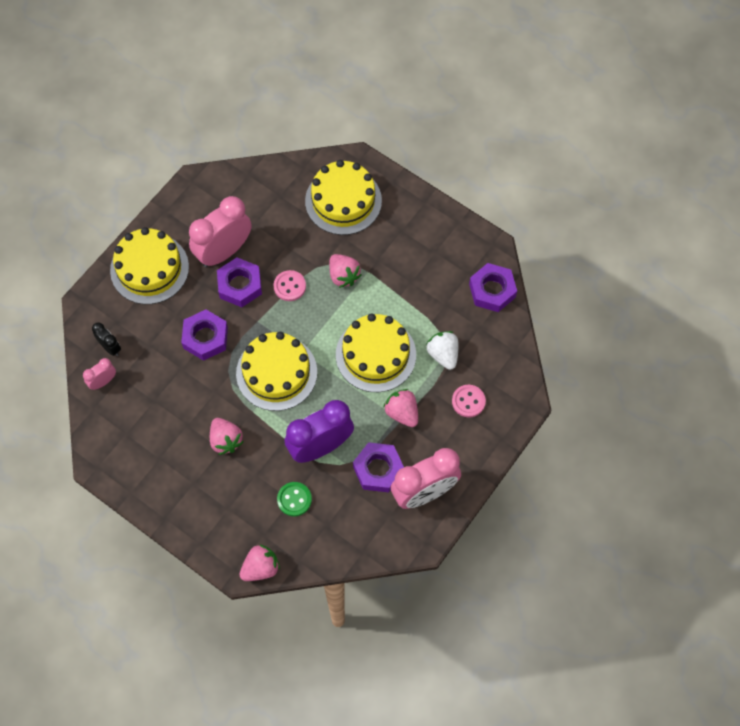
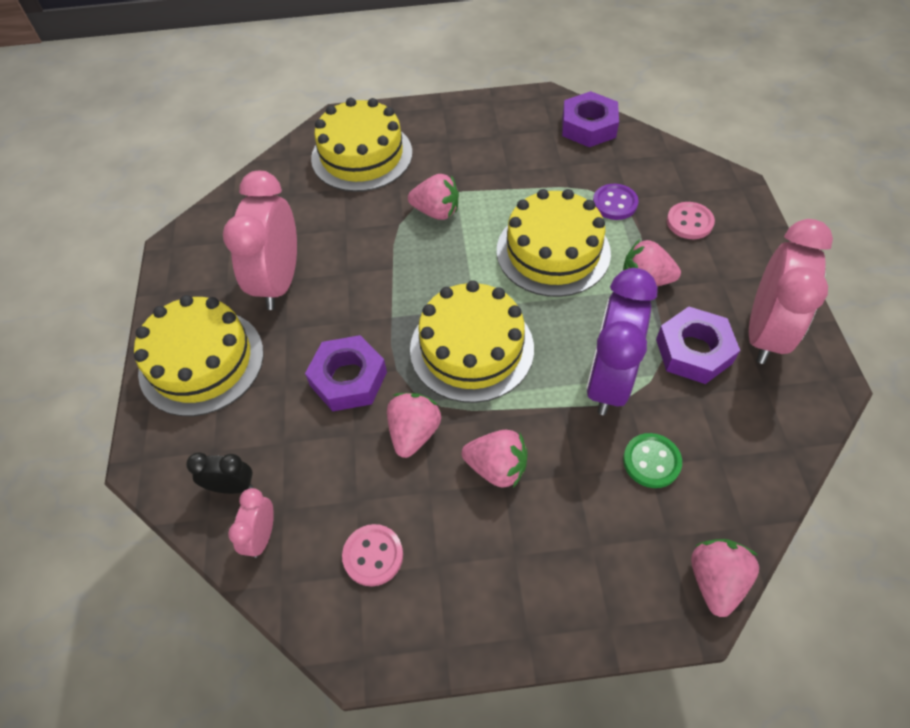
camera: 40 degrees left, 10 degrees down
(207, 391) = (414, 433): none -> pink strawberry
(240, 285) = (333, 298): purple nut -> none
(289, 286) = (390, 260): pink button -> pink button (373, 556)
(443, 354) = (614, 203): white strawberry -> purple button

